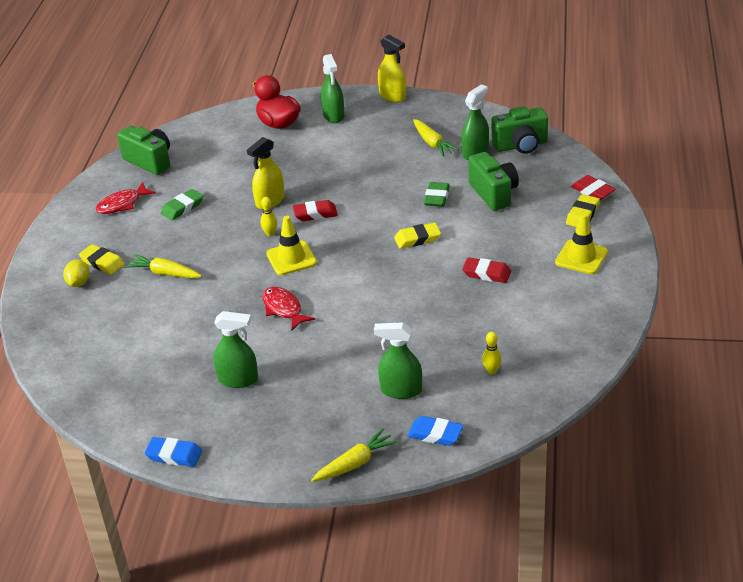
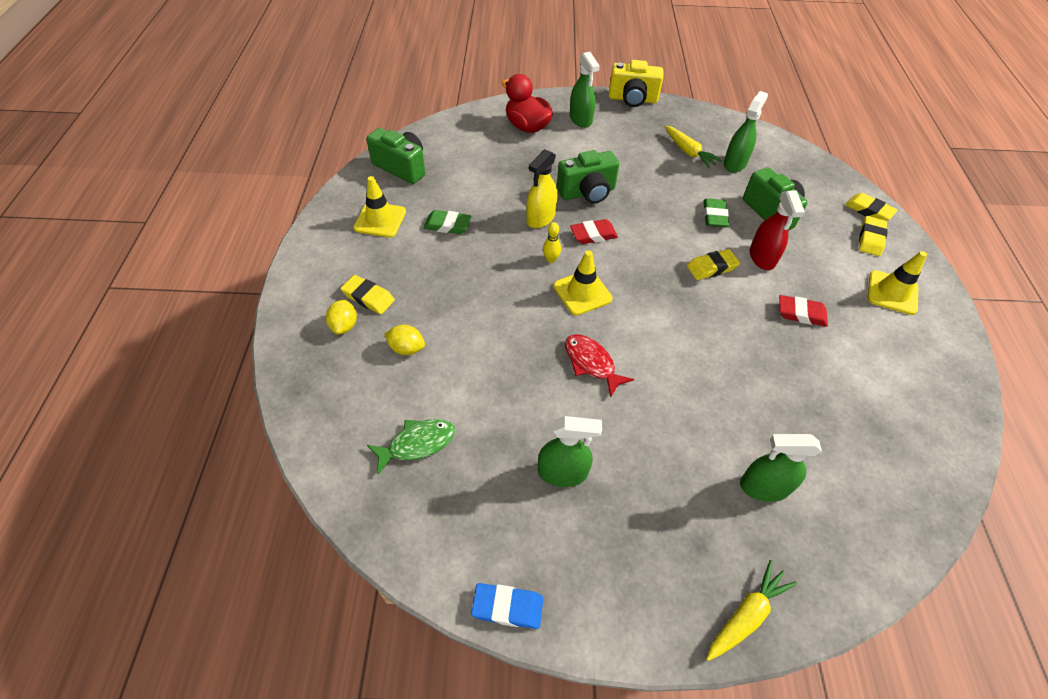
camera: 10 degrees left, 15 degrees up
(122, 204) = (380, 220): red fish -> yellow traffic cone
(125, 360) = (417, 444): none -> green fish
(128, 298) = (406, 348): none -> yellow lemon
(164, 273) = (443, 312): yellow carrot -> none
(182, 208) = (447, 225): green eraser -> green eraser turned 60 degrees clockwise
(392, 96) = (632, 99): yellow spray bottle -> yellow camera
(435, 434) = (829, 560): blue eraser -> none
(469, 230) = (762, 257): none -> red spray bottle
(491, 371) = (858, 454): yellow bowling pin -> none
(520, 145) = (776, 157): green camera -> green camera (587, 192)
(592, 191) = (868, 210): red eraser -> yellow eraser

